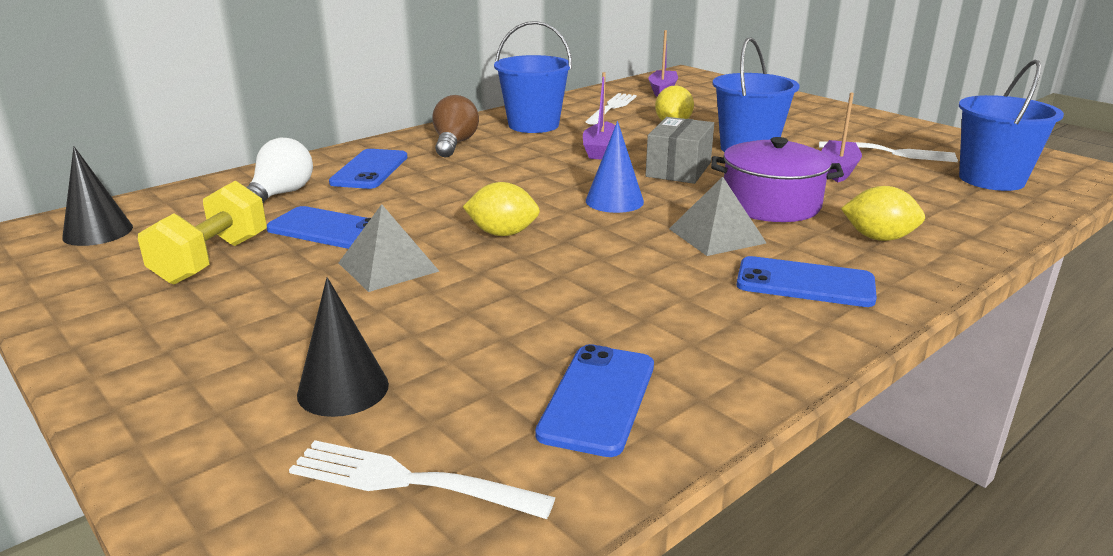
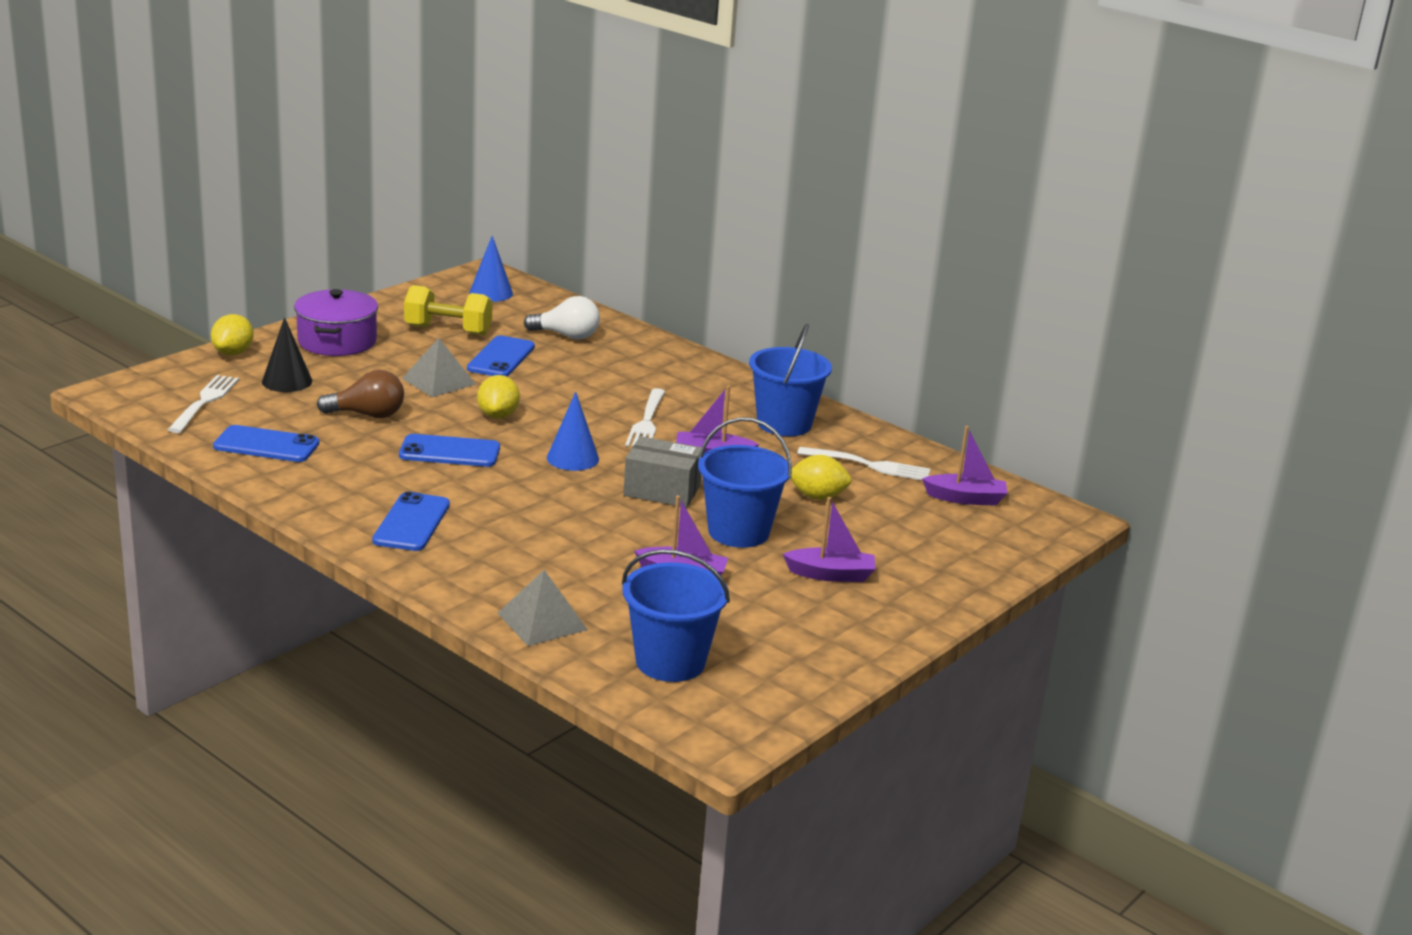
camera: 80 degrees right, 0 degrees up
(98, 232) = (491, 293): black cone -> blue cone
(370, 170) = (629, 361): blue phone -> blue phone (449, 452)
(454, 144) = (709, 390): brown light bulb -> brown light bulb (367, 415)
(716, 236) = (500, 496): grey pyramid -> grey pyramid (542, 621)
(771, 204) = (575, 527): purple pot -> purple pot (337, 341)
(804, 128) = (830, 574): none -> purple boat
(878, 238) = (500, 567): yellow lemon -> yellow lemon (233, 353)
(891, 153) = (750, 616): white fork -> white fork (646, 421)

